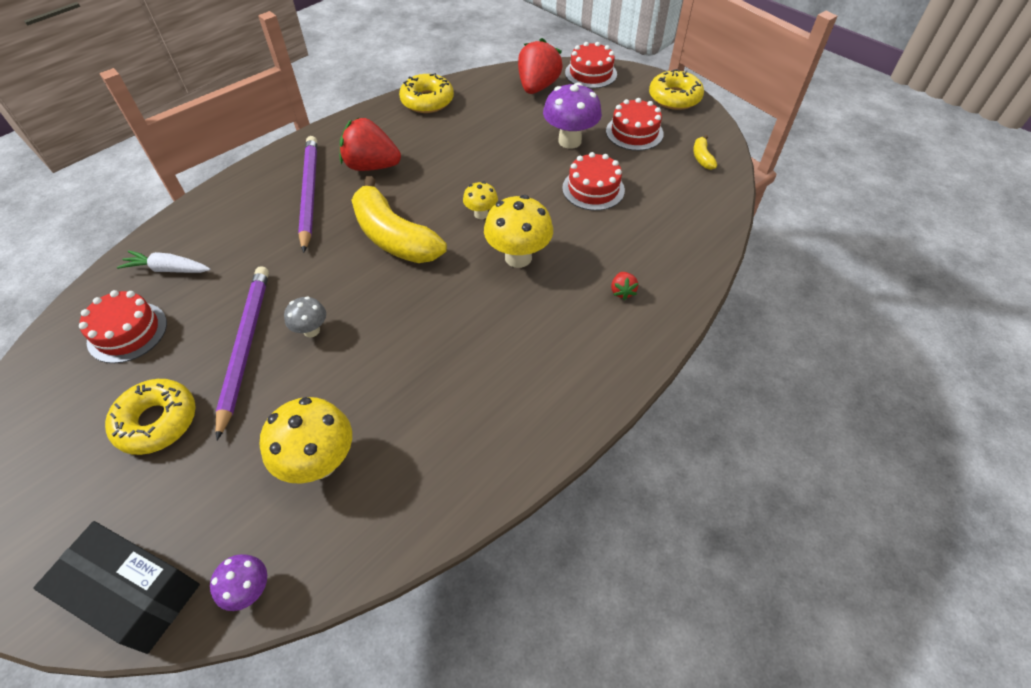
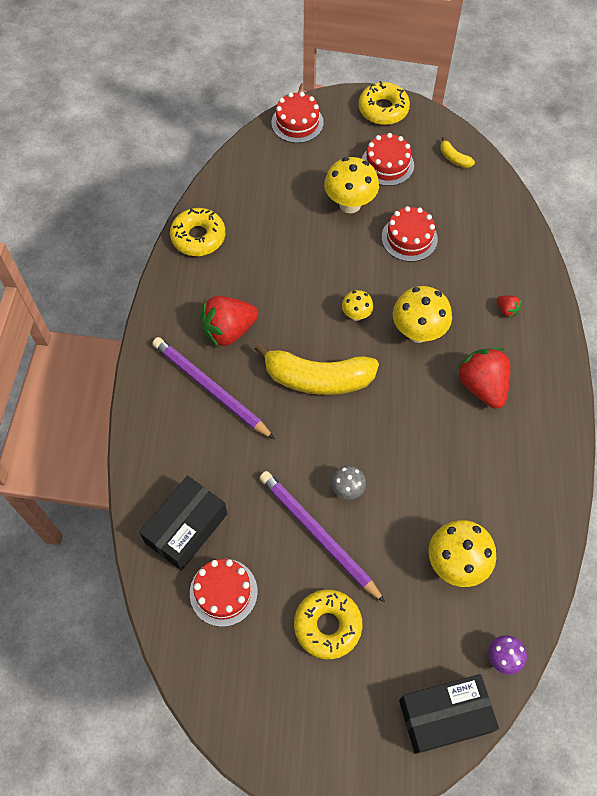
camera: 40 degrees left, 10 degrees up
(168, 269) = (186, 528): white carrot -> black box
(537, 87) = (270, 164): red strawberry -> red strawberry (482, 386)
(569, 141) = (350, 204): purple mushroom -> yellow mushroom

